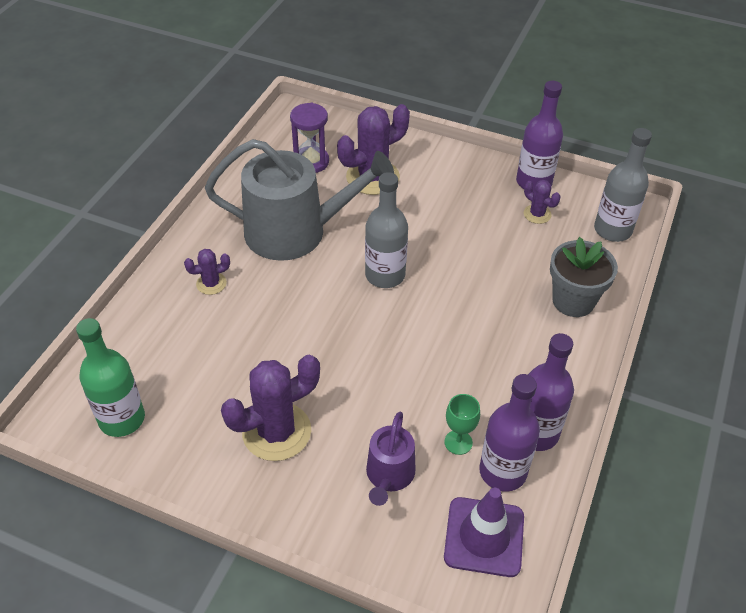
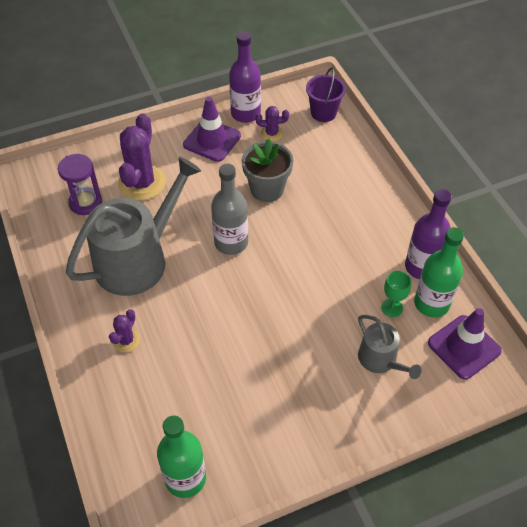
camera: 45 degrees left, 5 degrees up
(276, 432) = (290, 394): purple cactus -> none
(389, 476) = (381, 360): purple watering can -> grey watering can
(474, 184) = (212, 140): none -> purple traffic cone
(502, 472) = (431, 303): purple bottle -> green bottle
(573, 301) = (352, 173): grey flower pot -> grey flower pot (267, 189)
(612, 230) = (323, 113): grey bottle -> purple bucket

